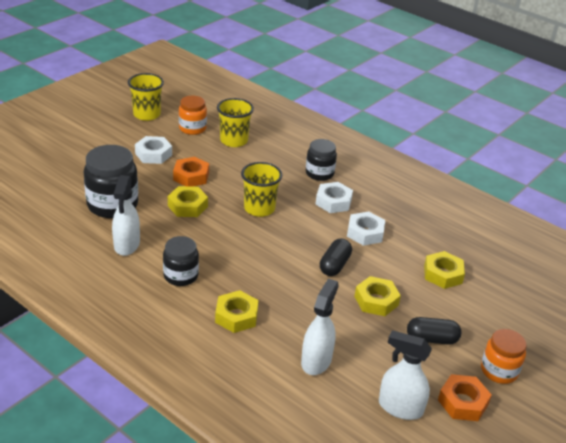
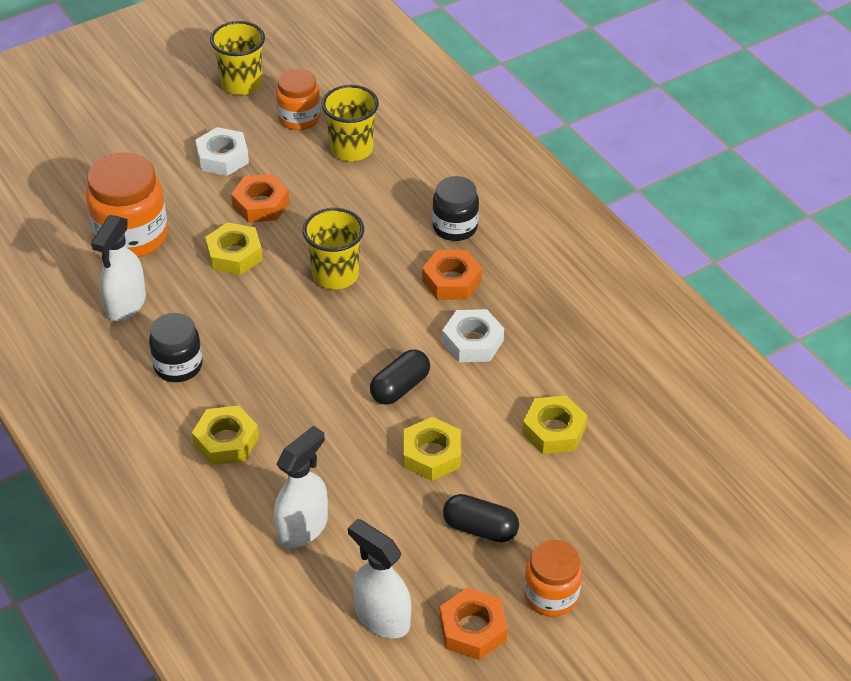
camera: 20 degrees right, 10 degrees up
(112, 205) = (131, 236): black jar -> orange jar
(333, 202) = (451, 281): white nut -> orange nut

